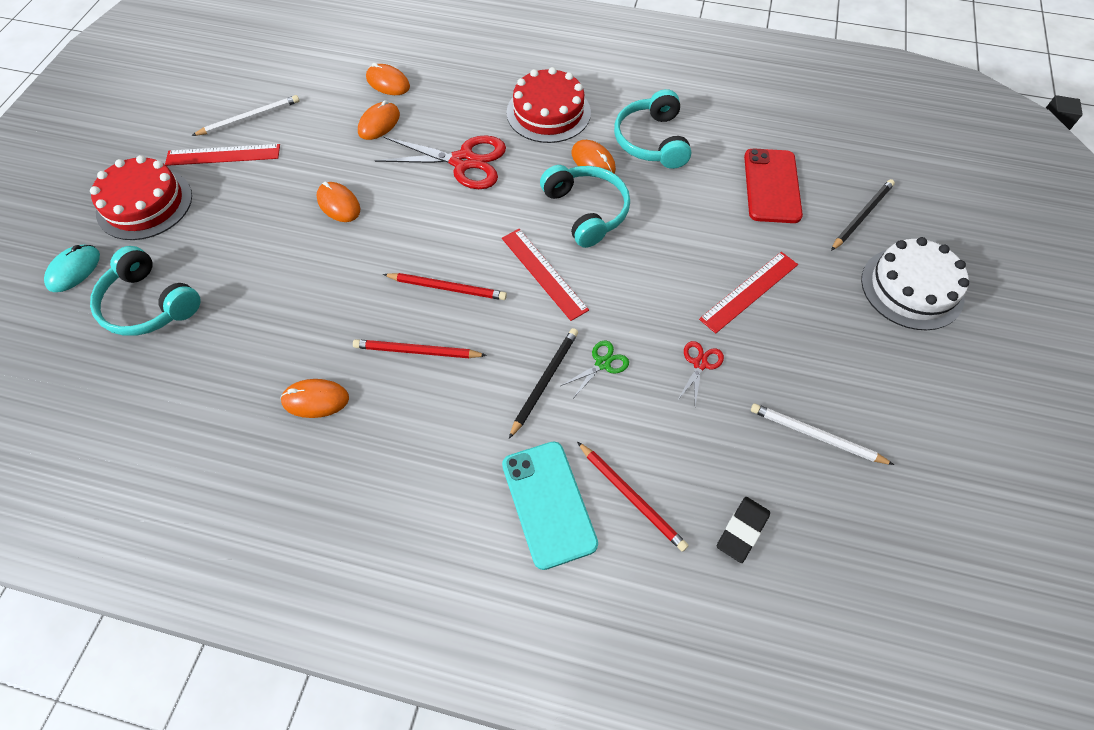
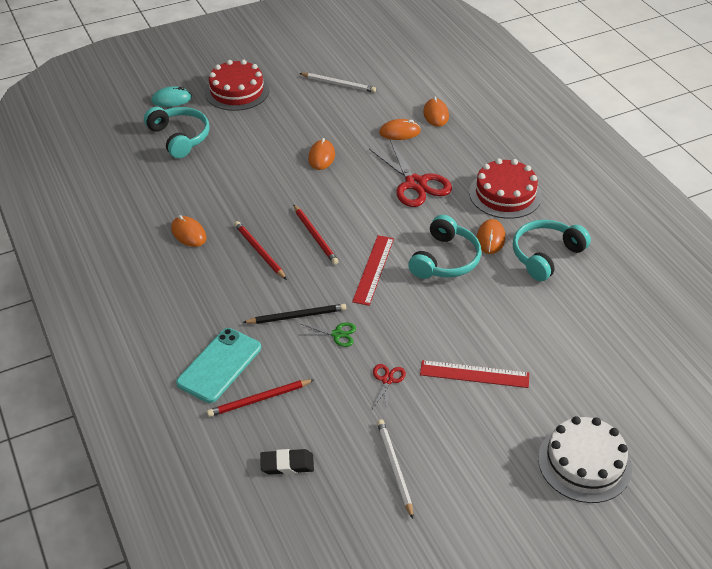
camera: 50 degrees right, 15 degrees down
(149, 304) = (180, 137): turquoise headphones -> turquoise headphones turned 150 degrees clockwise
(223, 155) = (301, 93): red ruler -> none
(631, 497) = (259, 399): red pencil -> red pencil turned 60 degrees clockwise
(700, 364) = (387, 380): red scissors -> red scissors turned 60 degrees counterclockwise
(771, 186) = (585, 337): red phone -> none
(861, 216) = (620, 401): black pencil -> none

